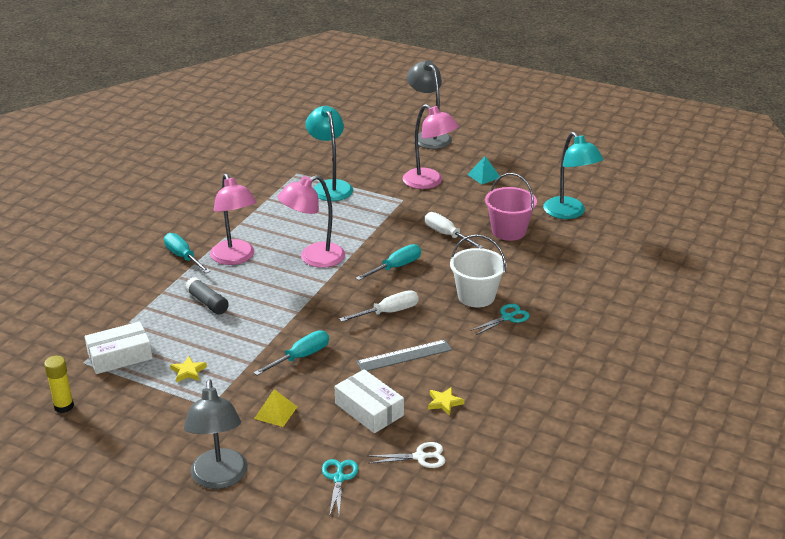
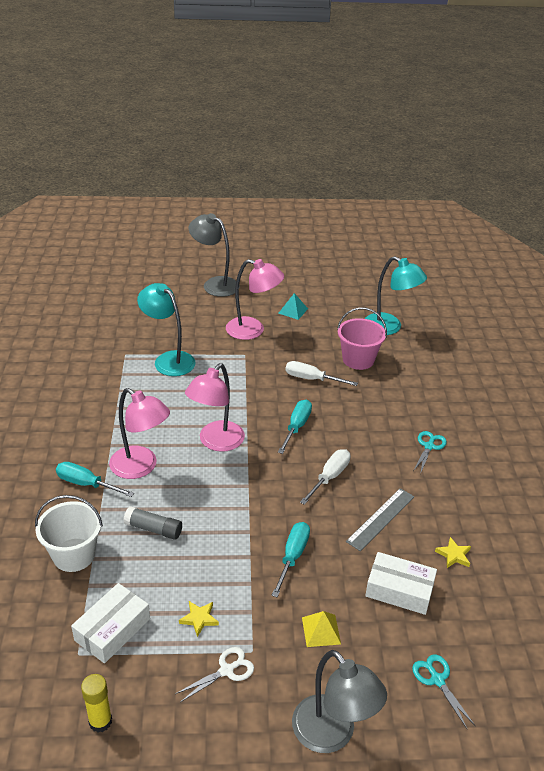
camera: 30 degrees left, 5 degrees up
(420, 457) = (483, 622): white scissors -> white scissors (226, 670)
(476, 296) = (387, 434): white bucket -> white bucket (74, 555)

